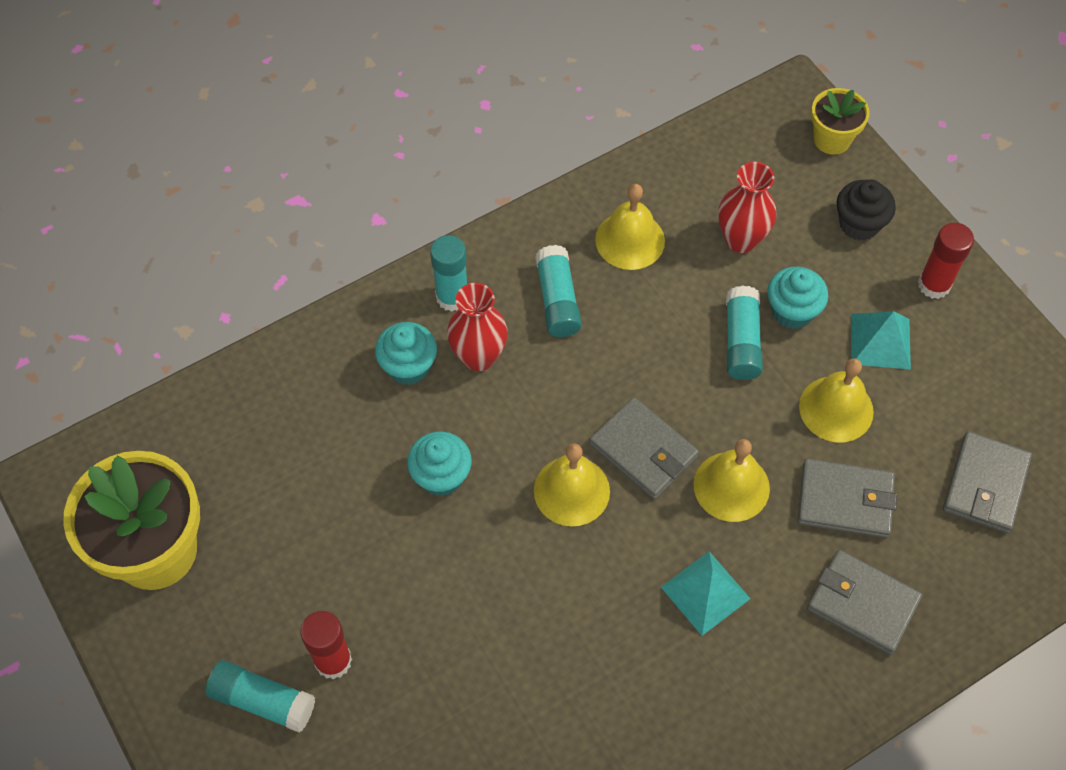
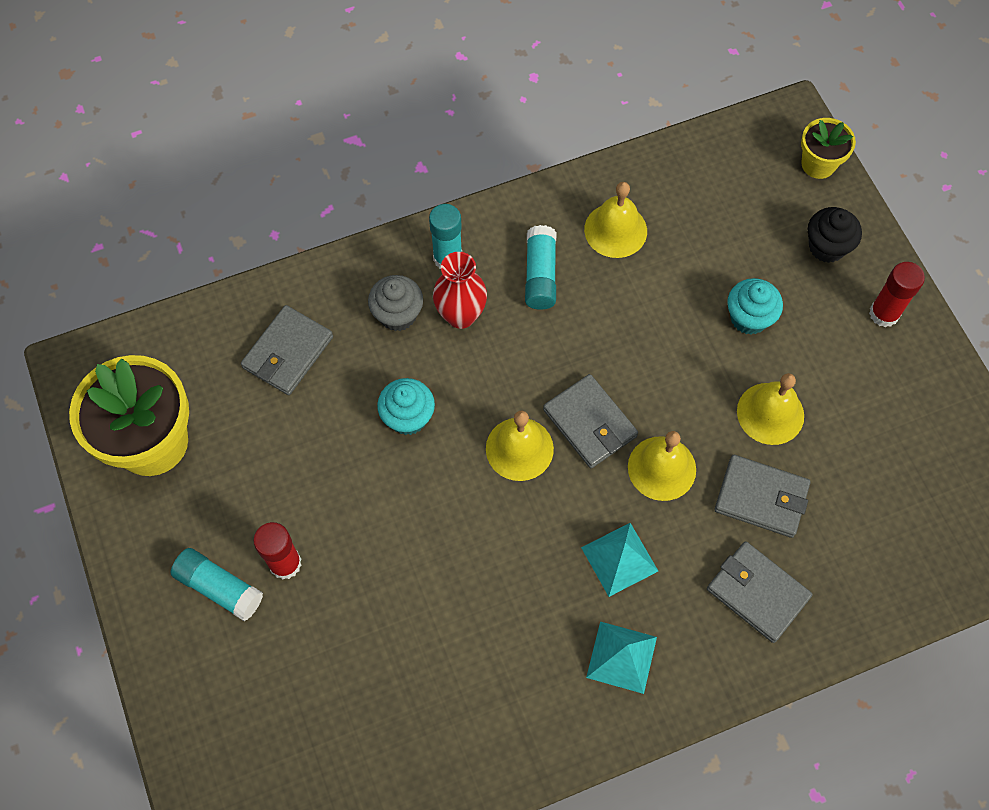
camera: 10 degrees right, 5 degrees up
(408, 366) = (397, 314): turquoise cupcake -> grey cupcake
(741, 240) = (716, 245): red vase -> none
(741, 341) = (697, 338): turquoise glue stick -> none
(880, 341) = (824, 358): turquoise pyramid -> turquoise pyramid (621, 657)
(985, 485) = (891, 504): grey wallet -> grey wallet (288, 352)

